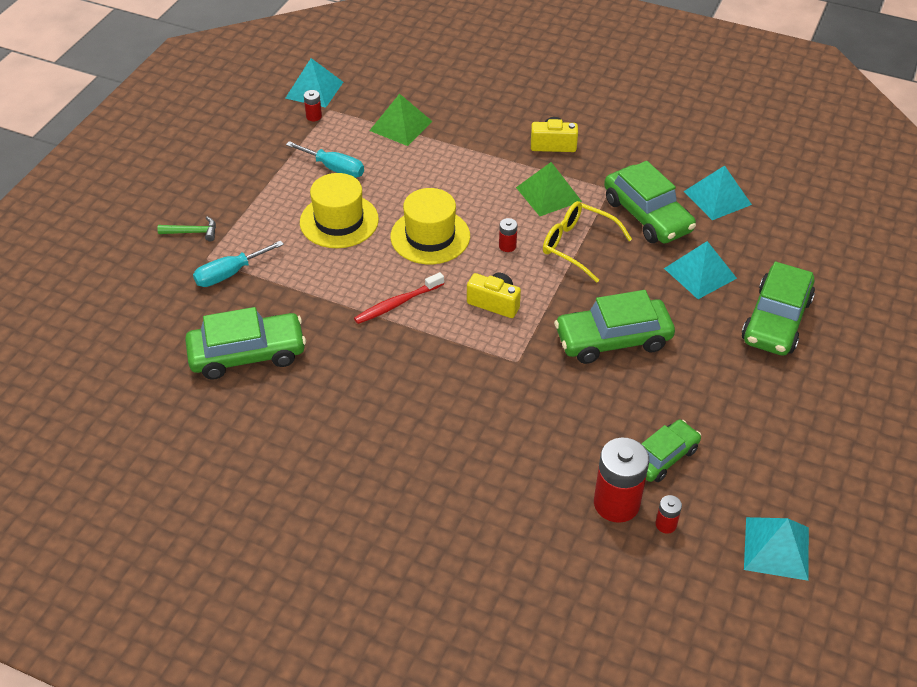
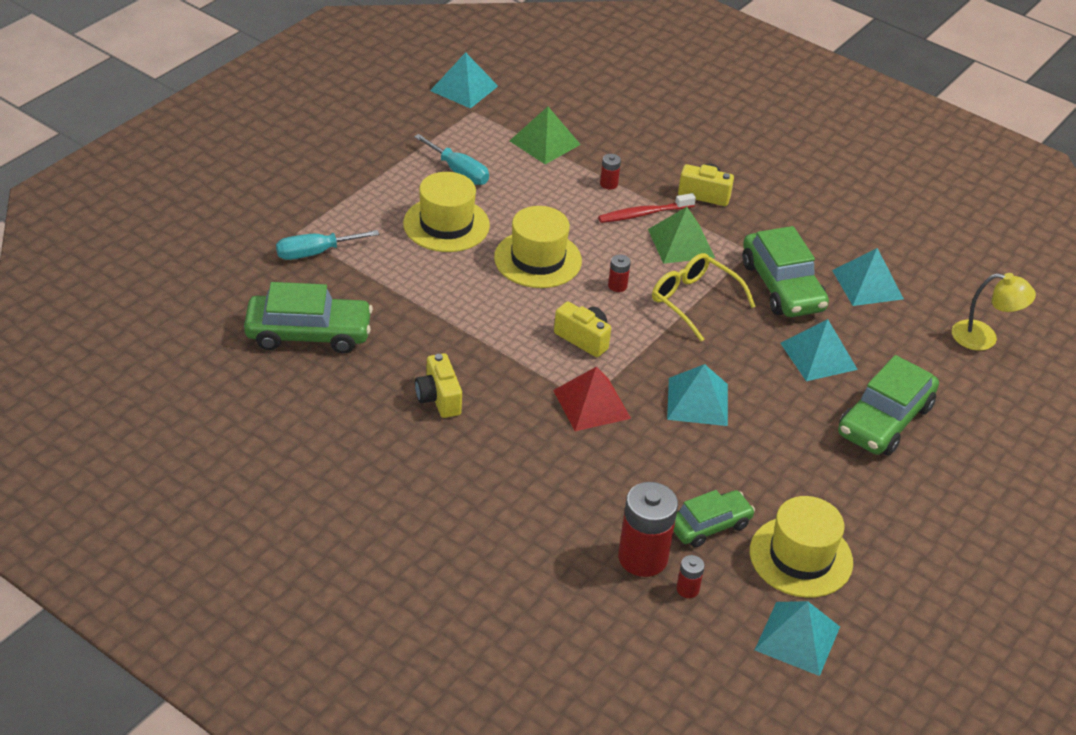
camera: 10 degrees right, 5 degrees down
(193, 232) = (290, 205): green hammer -> none
(314, 116) = (454, 115): red battery -> red battery (608, 184)
(385, 390) = (438, 398): none -> yellow camera
(397, 304) = (480, 318): red toothbrush -> red toothbrush (644, 214)
(522, 364) = (591, 404): none -> red pyramid
(613, 340) = (697, 401): green car -> turquoise pyramid
(752, 468) = (801, 557): none -> yellow hat
(829, 225) = (984, 338): none -> yellow lamp

